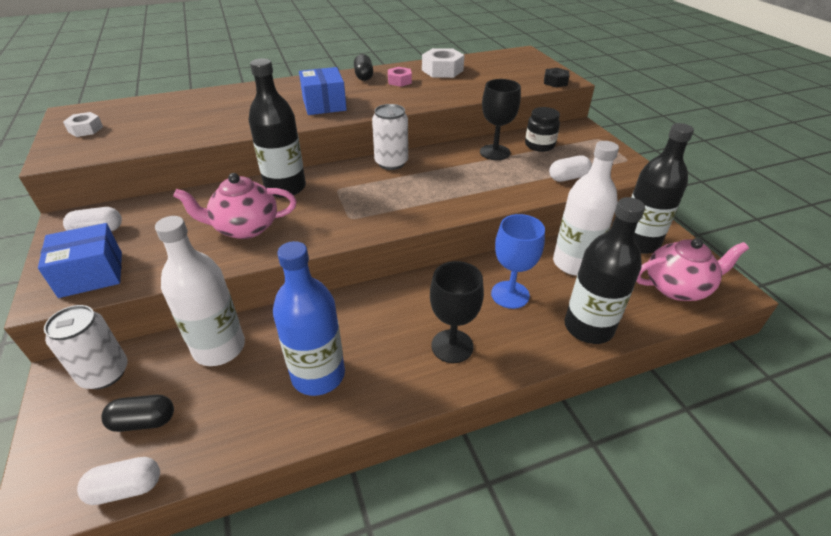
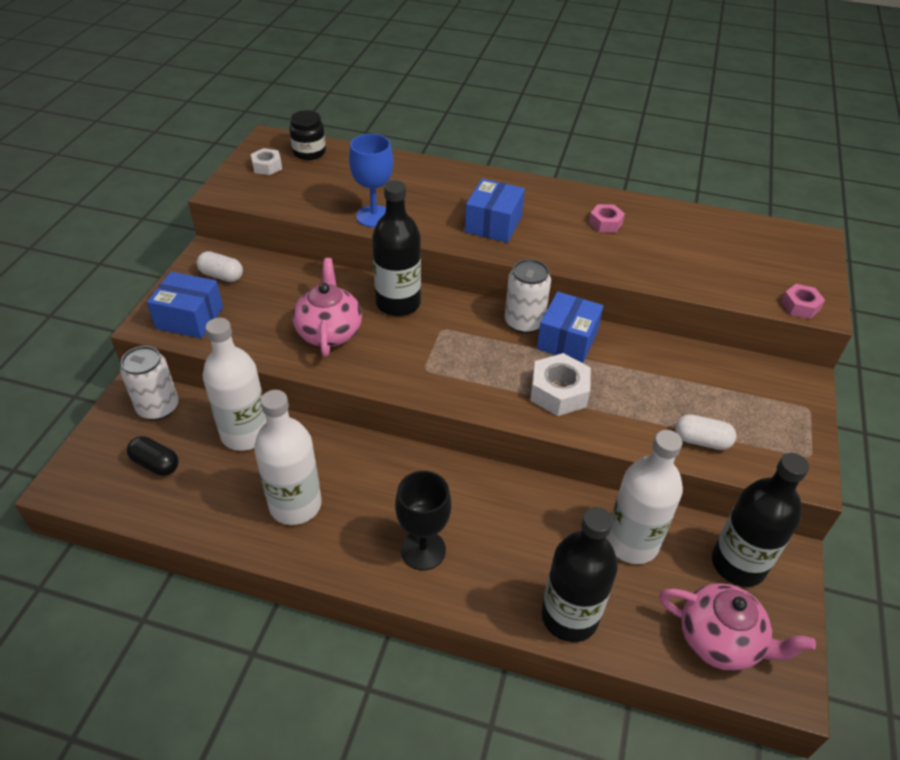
camera: 35 degrees right, 5 degrees up
(126, 488) = (113, 508): white capsule -> none
(245, 228) = (329, 332): pink teapot -> pink teapot turned 60 degrees clockwise
(318, 375) = (295, 505): blue bottle -> white bottle
(364, 76) = (573, 199): black capsule -> none
(430, 161) = (567, 340): none -> blue box
(442, 70) = (673, 226): white nut -> white nut (558, 392)
(494, 152) = (651, 364): black goblet -> none
(510, 294) = (527, 534): blue goblet -> blue goblet (374, 216)
(539, 145) = (717, 380): black jar -> black jar (309, 152)
(555, 82) = (800, 306): black nut -> pink nut

